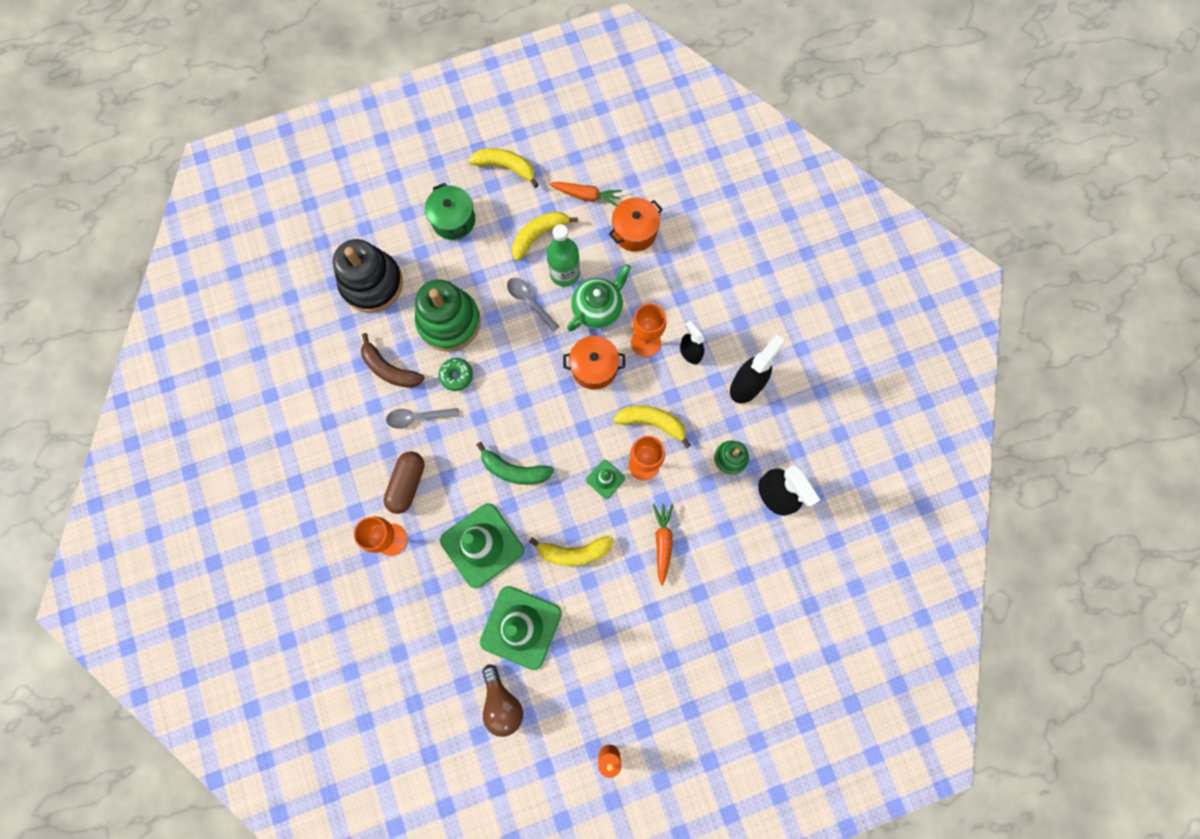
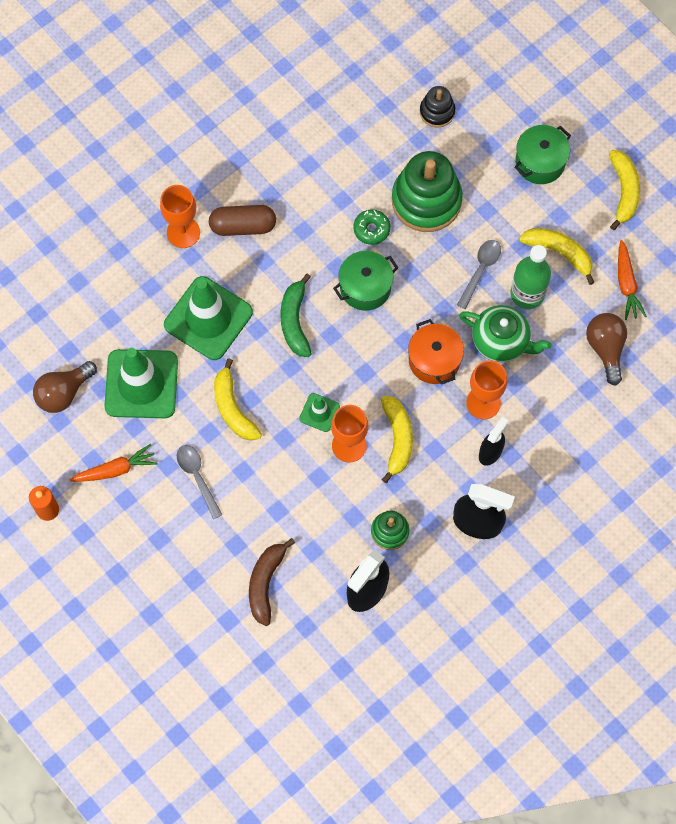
camera: 70 degrees right, 5 degrees down
(372, 283) = (437, 112): black stacking toy -> black stacking toy, size x0.51
(390, 369) = (353, 164): brown banana -> brown banana (266, 583)
(418, 417) = (314, 210): grey spoon -> grey spoon (197, 477)
(507, 400) = (365, 287): none -> green pot
(634, 232) = (605, 348): orange pot -> brown light bulb
(662, 542) = (275, 491): orange carrot -> orange carrot (115, 469)

